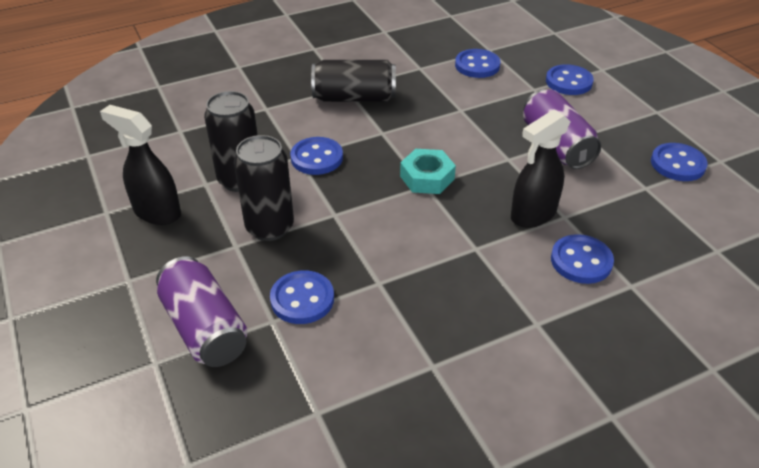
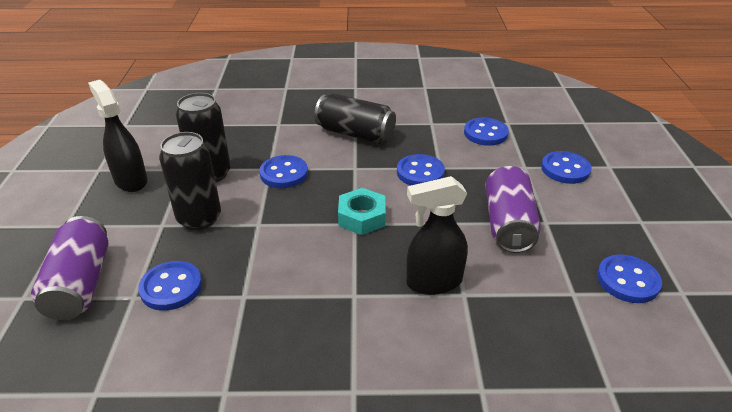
camera: 25 degrees right, 5 degrees down
(581, 261) = (447, 344): blue button -> blue button (420, 172)

